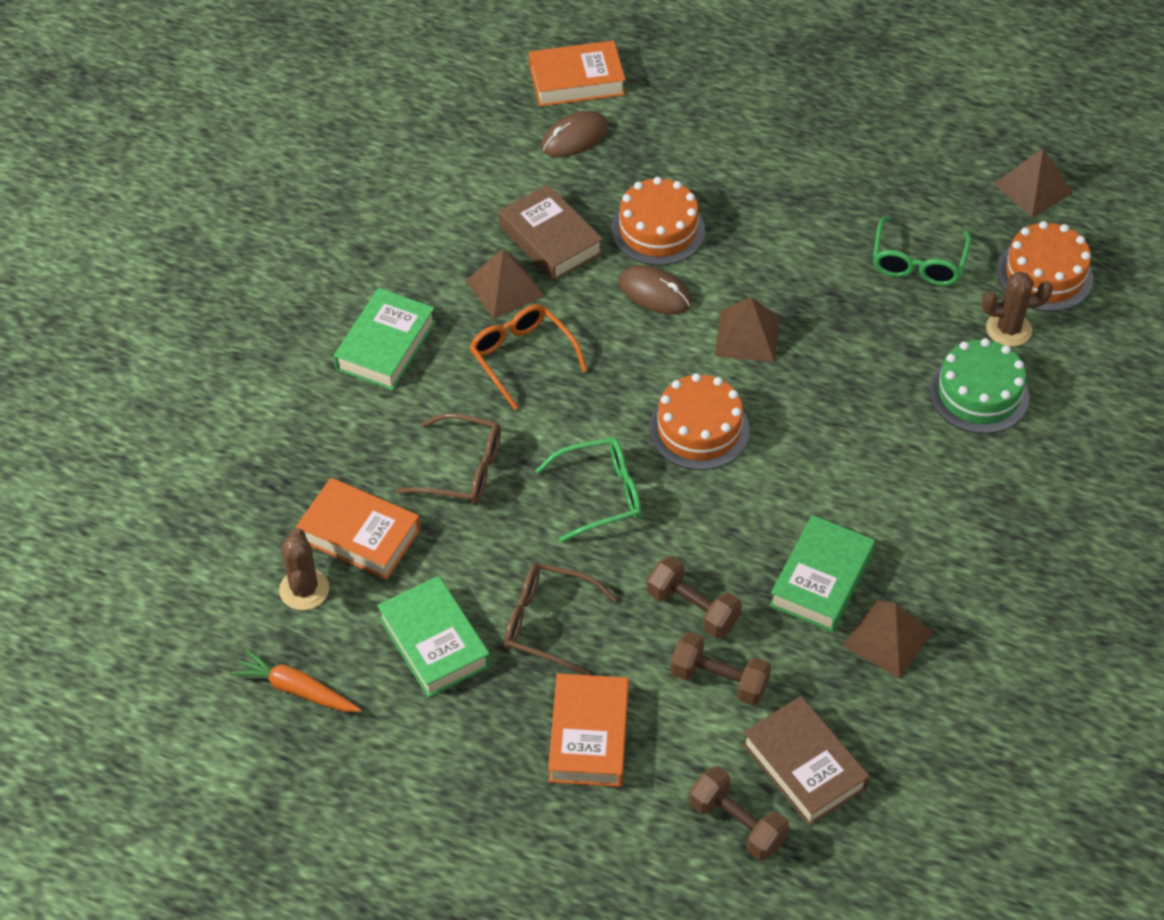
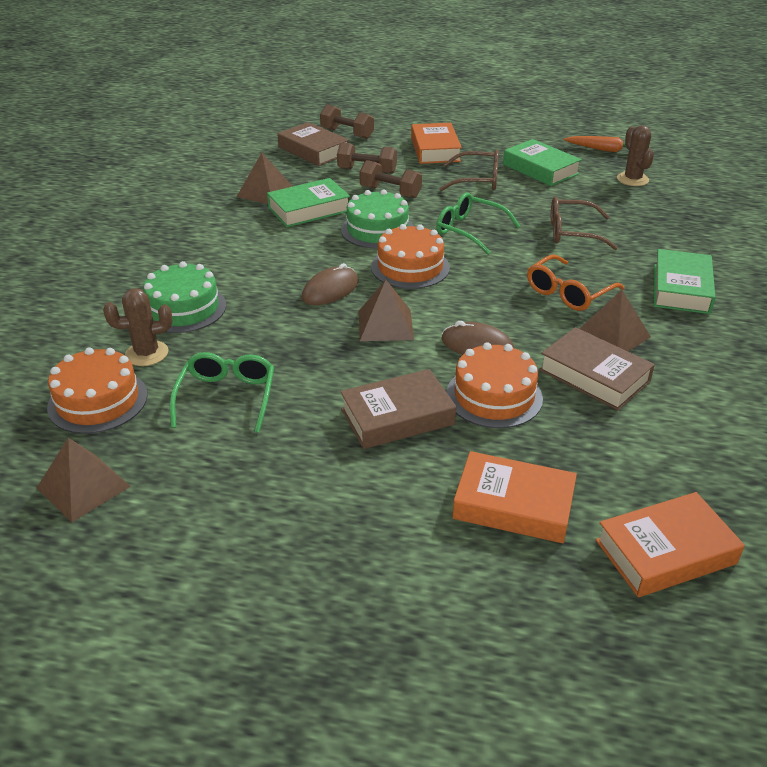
camera: 170 degrees right, 15 degrees down
(359, 534) = (618, 201): orange book -> orange book (513, 505)
(521, 357) = (568, 293): orange glasses -> orange glasses turned 90 degrees clockwise
(574, 137) = (627, 478): brown mouse -> brown mouse (330, 290)
(600, 494) = (469, 230): green glasses -> green glasses turned 60 degrees clockwise
(727, 514) = (377, 230): none -> green cake
(755, 219) = (397, 417): none -> brown book
(821, 580) = (309, 209): green book -> green book turned 45 degrees clockwise

